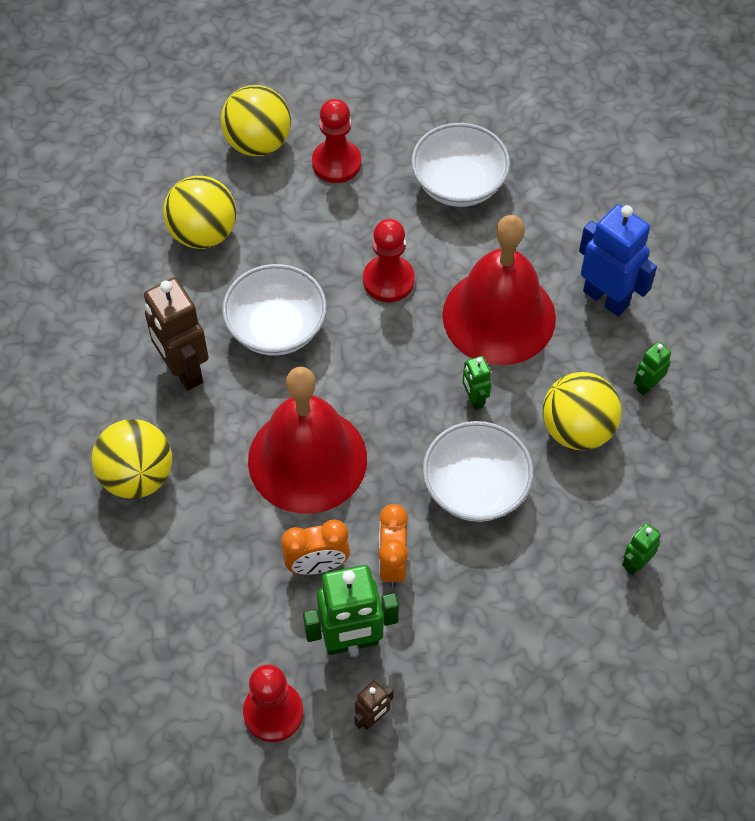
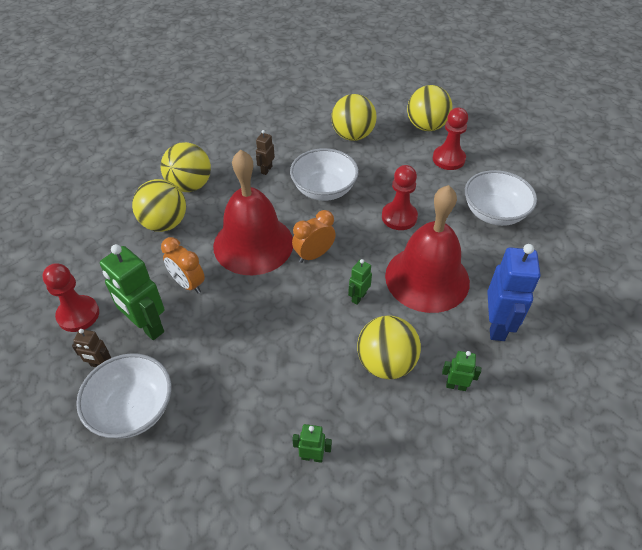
camera: 55 degrees right, 10 degrees down
(183, 370) = (266, 170): brown robot -> brown robot, size x0.50
(187, 542) = (164, 223): none -> yellow ball
(392, 563) = (214, 318): orange clock -> orange clock (314, 255)
(475, 488) = (297, 331): white bowl -> white bowl (133, 409)

